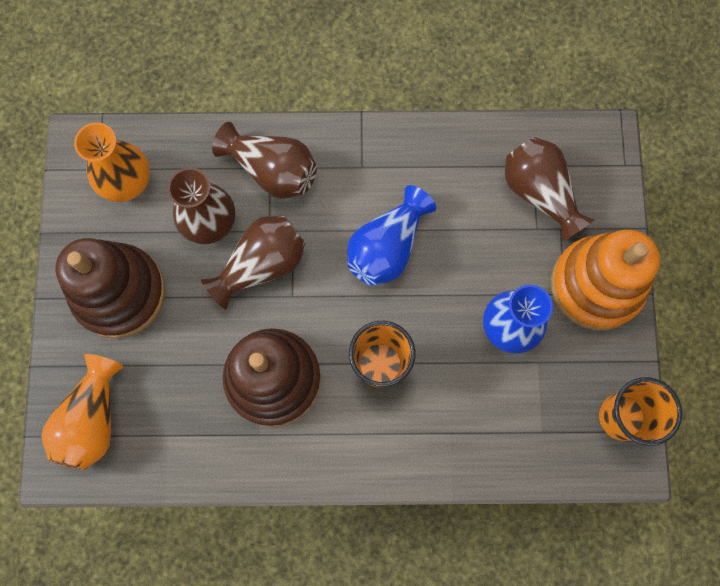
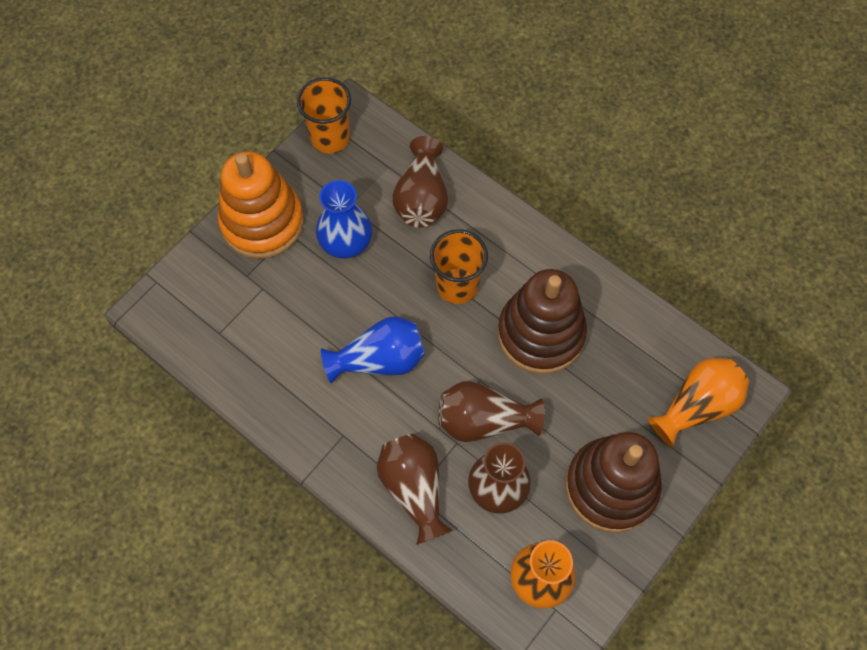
camera: 140 degrees left, 10 degrees down
(539, 193) = (235, 311): brown vase -> brown vase (422, 198)

